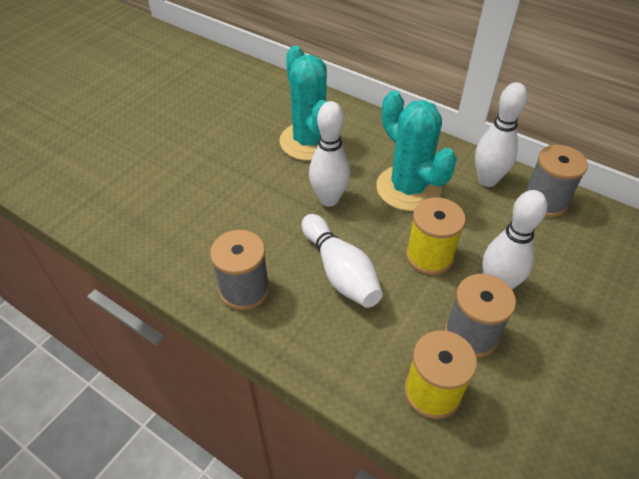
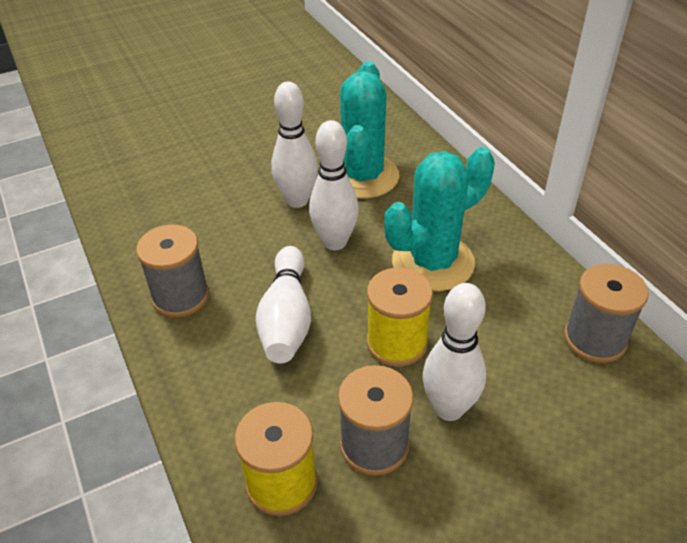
camera: 30 degrees right, 5 degrees down
(408, 188) = (433, 262): turquoise cactus -> turquoise cactus turned 60 degrees clockwise
(487, 180) = (538, 288): white bowling pin -> white bowling pin (297, 200)

